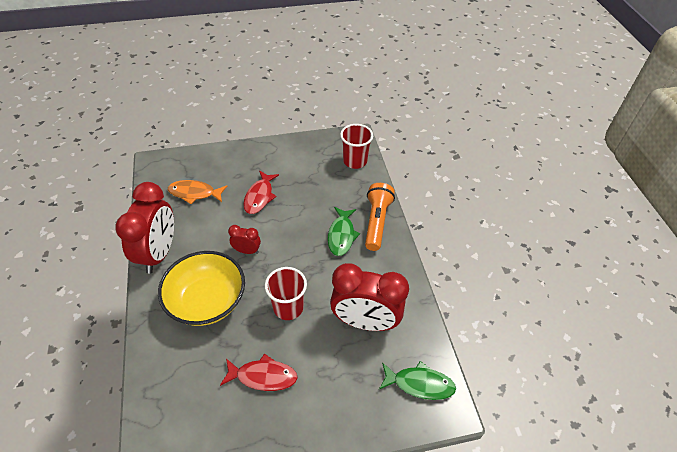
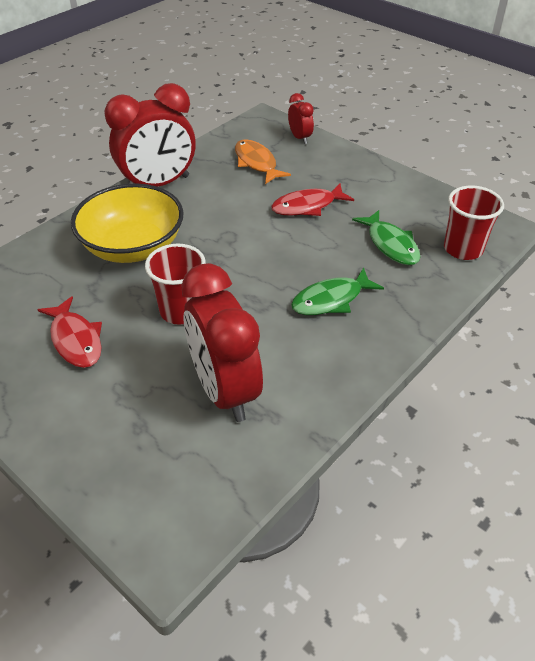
camera: 55 degrees right, 5 degrees down
(247, 251) = (224, 238): red clock -> red clock (300, 138)
(376, 222) = (391, 320): orange flashlight -> none
(419, 384) = (179, 498): green fish -> green fish (390, 244)

